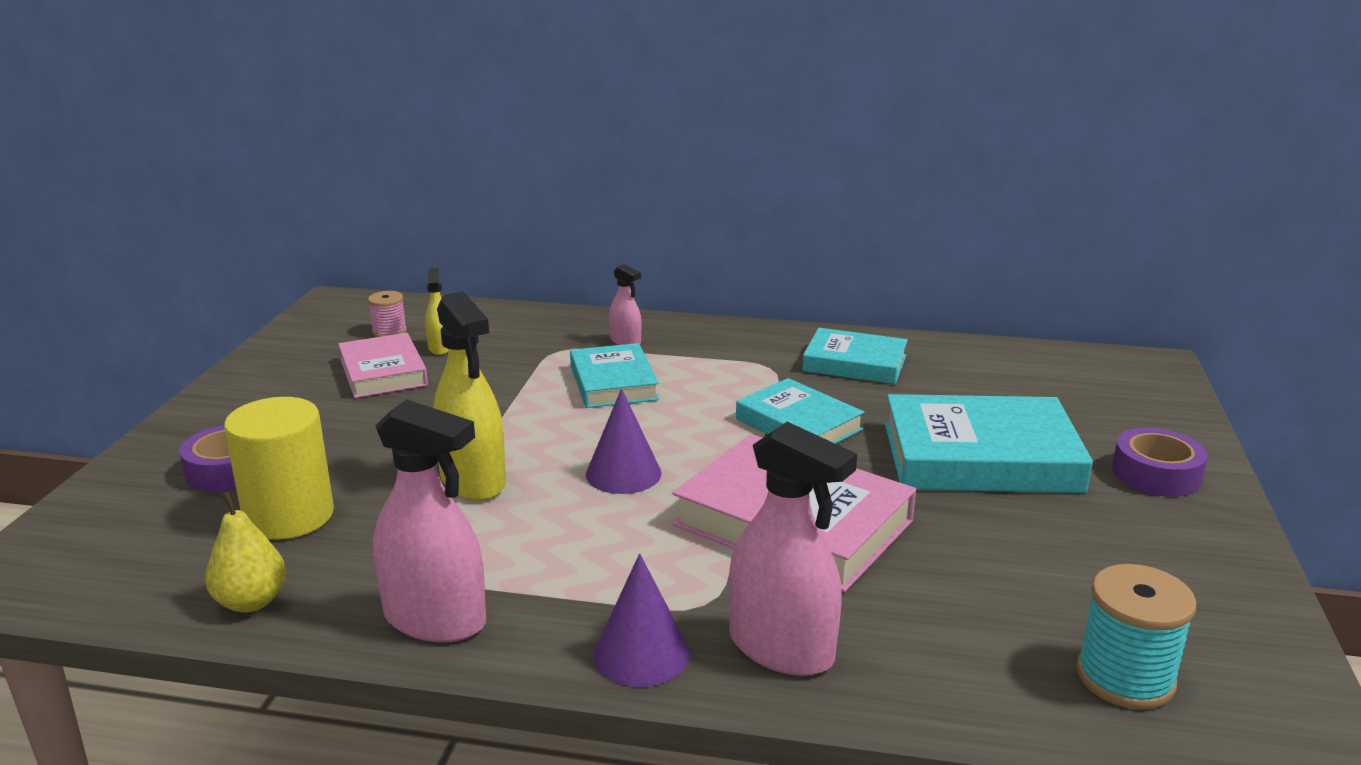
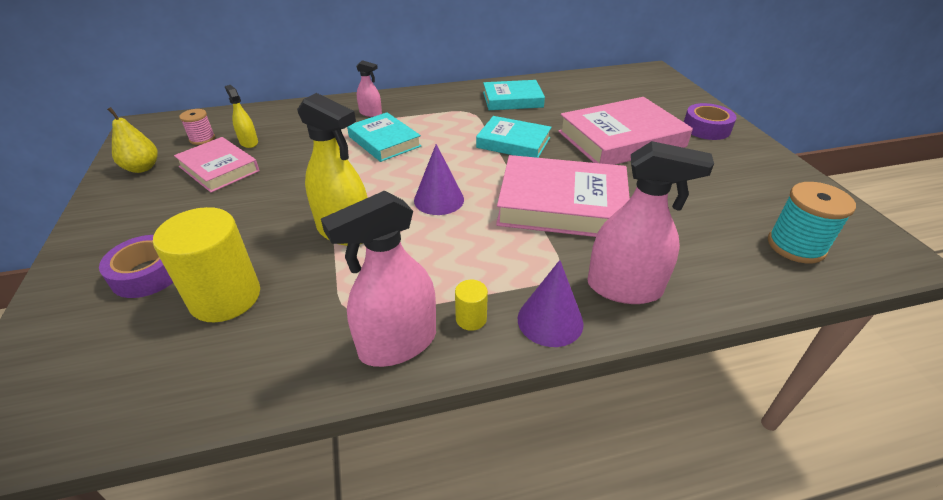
camera: 25 degrees left, 15 degrees up
(251, 601) = (245, 378): yellow pear -> yellow pear (142, 168)
(435, 619) = (398, 343): pink spray bottle -> pink spray bottle turned 150 degrees clockwise
(543, 621) = (471, 319): none -> yellow cylinder
(980, 457) = (621, 139): turquoise book -> pink book

